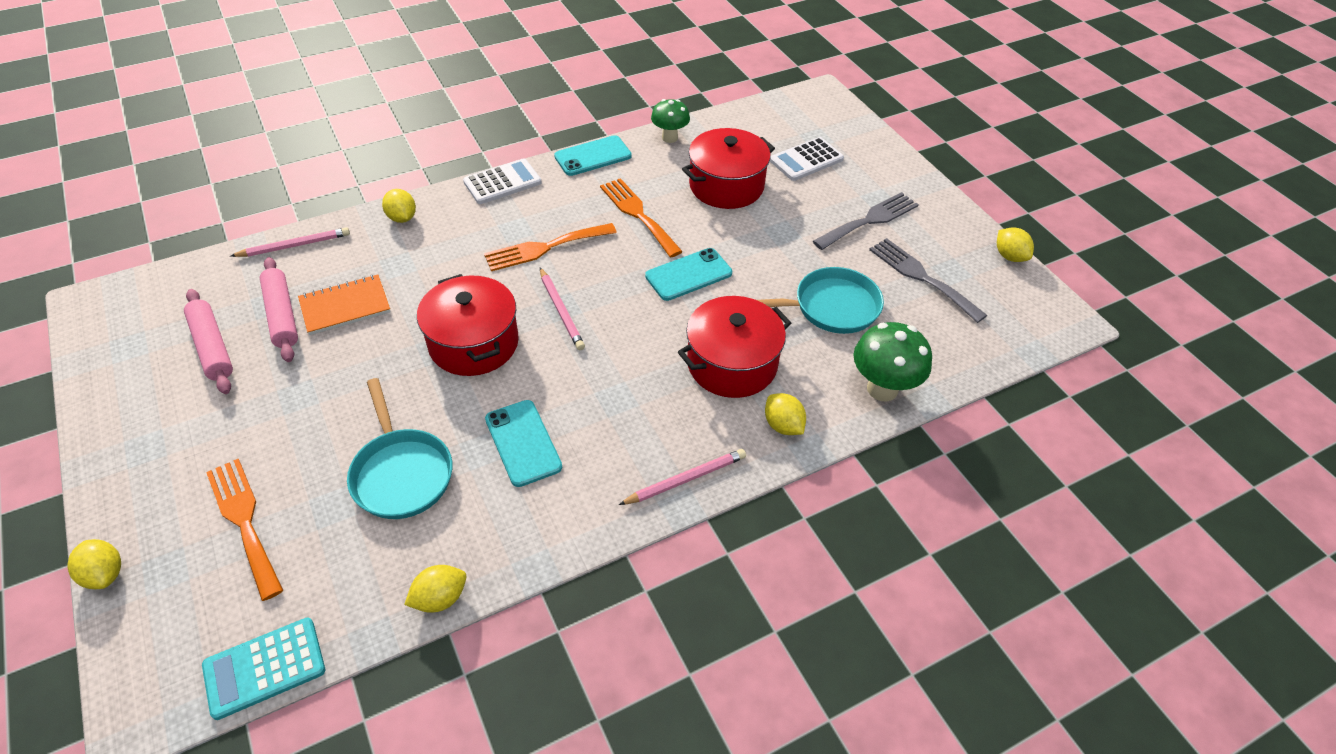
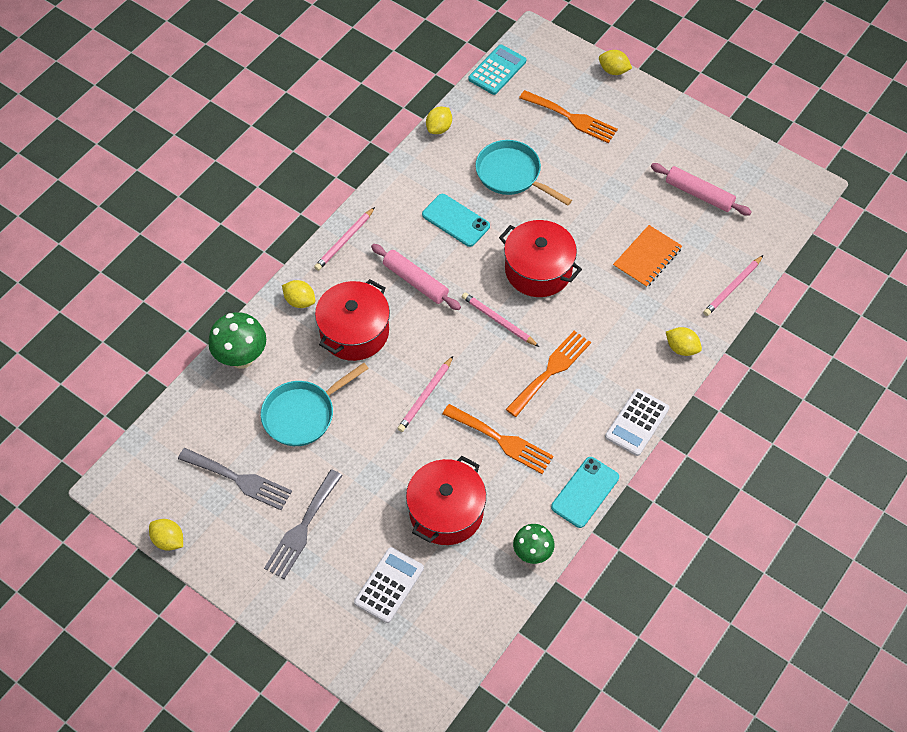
camera: 155 degrees right, 10 degrees up
(282, 315) = (680, 233): pink rolling pin -> pink rolling pin (415, 281)
(689, 275) = (425, 396): turquoise phone -> pink pencil

